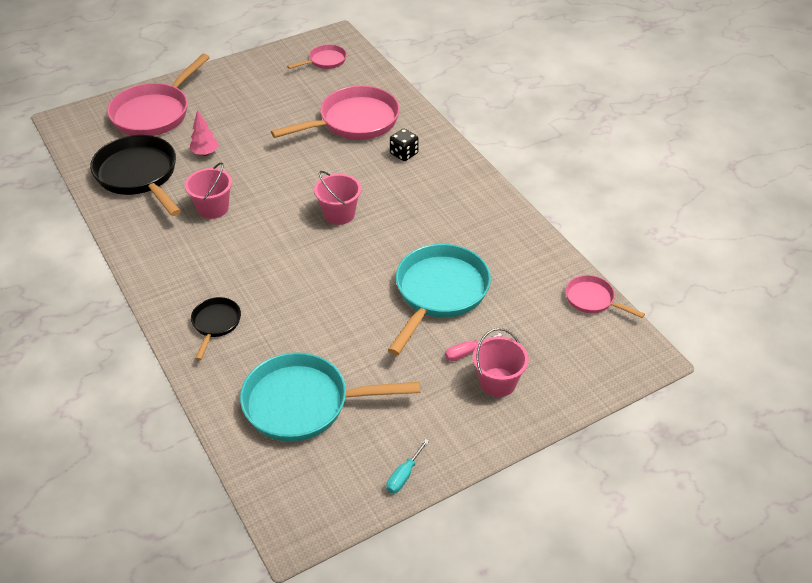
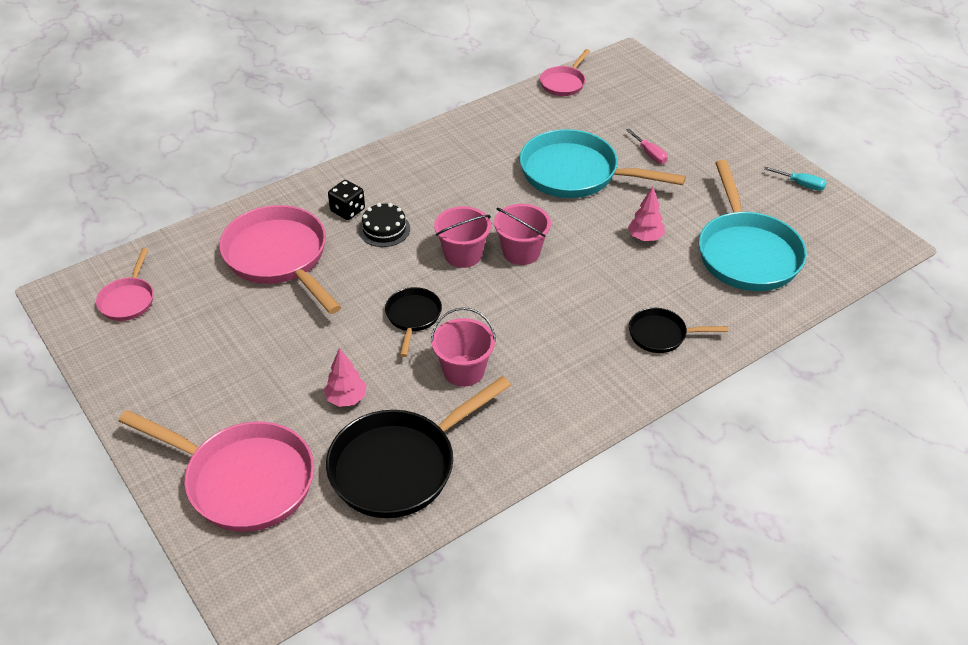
camera: 95 degrees left, 0 degrees up
(274, 185) = (413, 317): none -> black pan
(325, 61) = (128, 300): pink pan -> pink pan turned 135 degrees counterclockwise
(339, 331) = (645, 238): none -> pink tree
(377, 172) = (384, 229): none -> black cake
(497, 382) = (679, 135): pink bucket -> pink bucket (521, 252)

